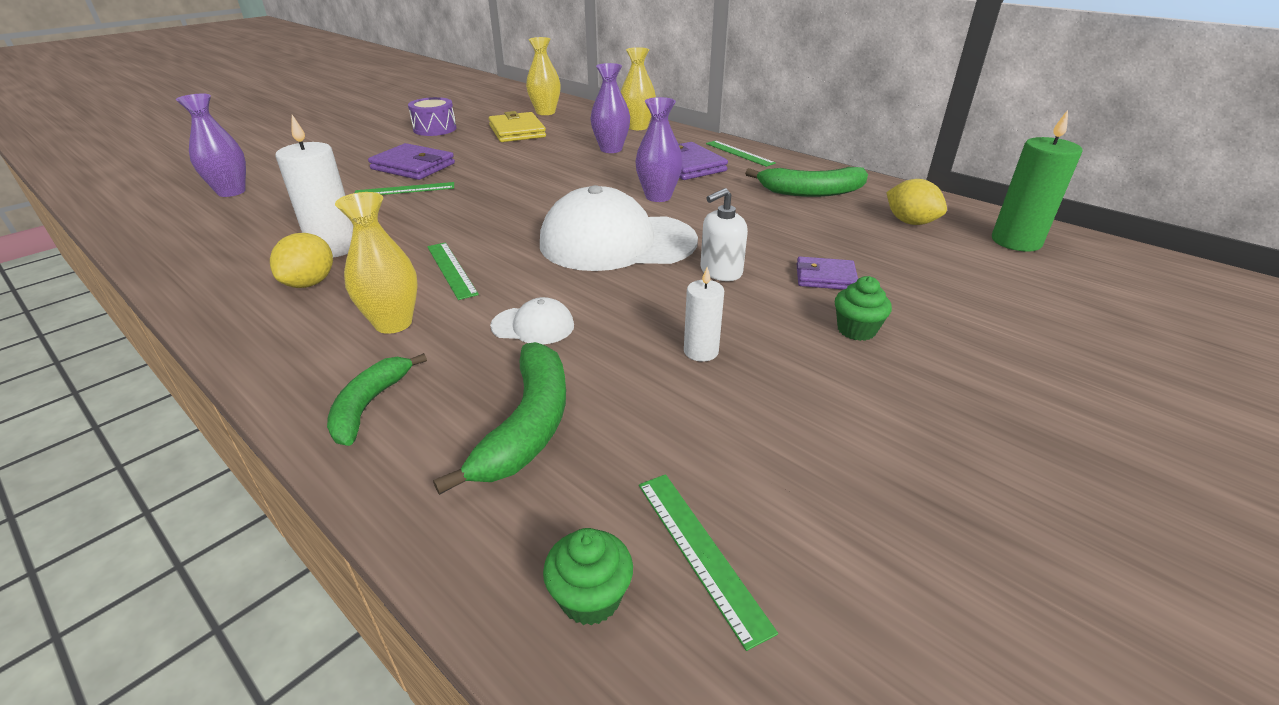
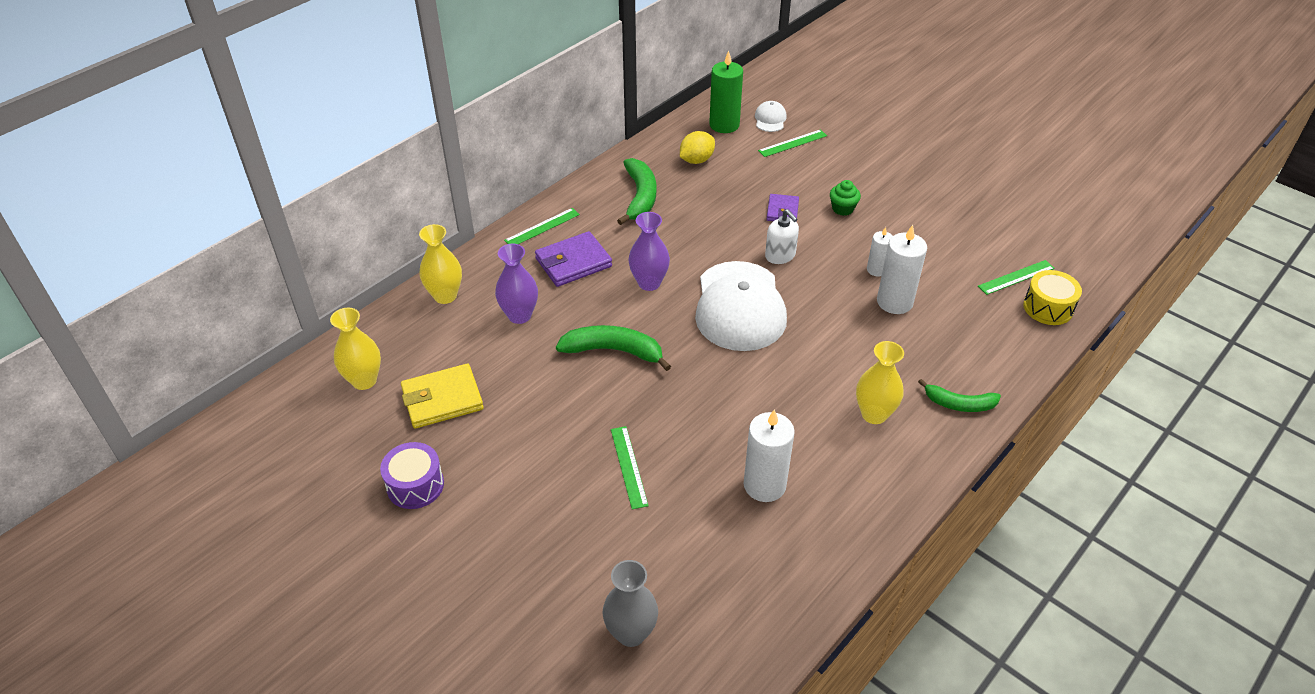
camera: 90 degrees left, 10 degrees up
(231, 192) = (631, 633): purple vase -> grey vase
(310, 283) = (827, 481): yellow lemon -> none
(413, 166) = (558, 476): purple wallet -> none
(451, 269) = (794, 397): green ruler -> green ruler (792, 143)
(527, 426) = (957, 335): green banana -> green banana (614, 351)
(533, 326) = (864, 343): white cap -> white cap (770, 119)
(590, 597) = (1048, 308): green cupcake -> yellow drum
(621, 363) = (894, 302): none -> white candle

